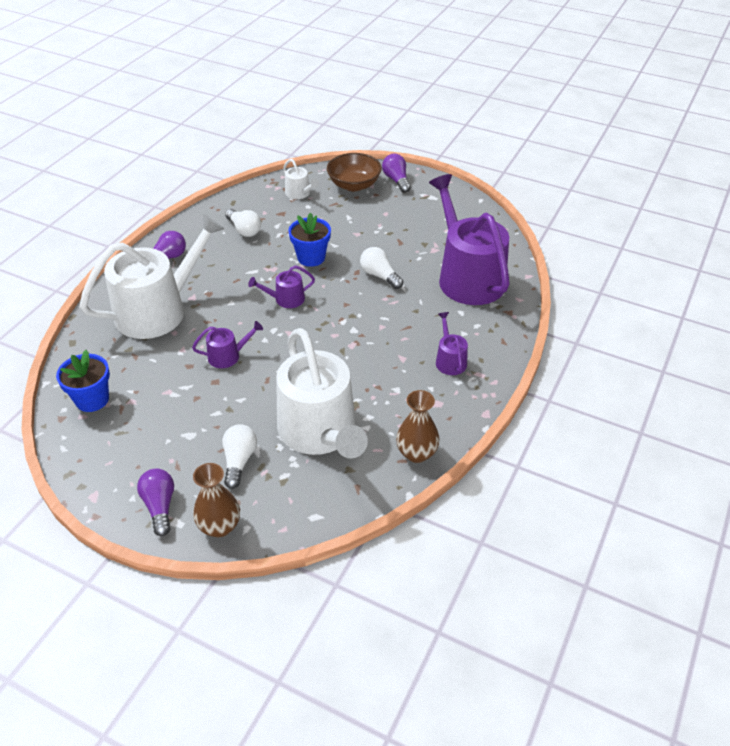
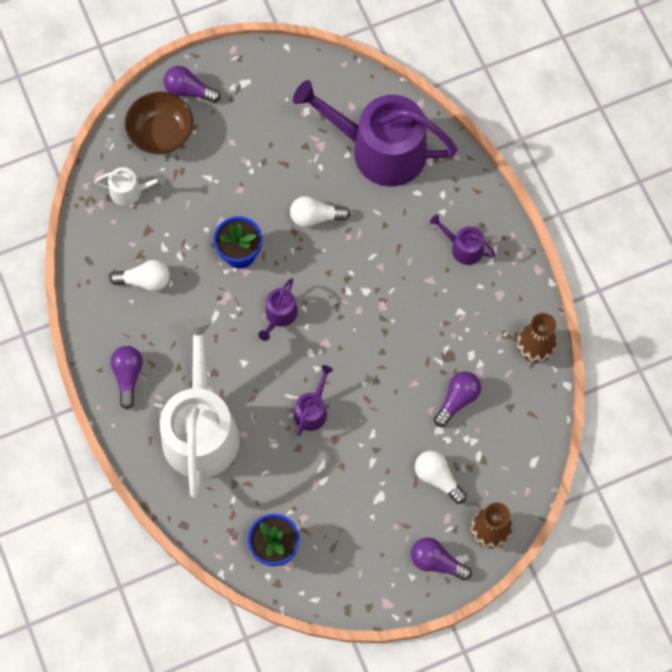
camera: 50 degrees left, 25 degrees up
(320, 432) = (457, 400): white watering can -> purple light bulb

